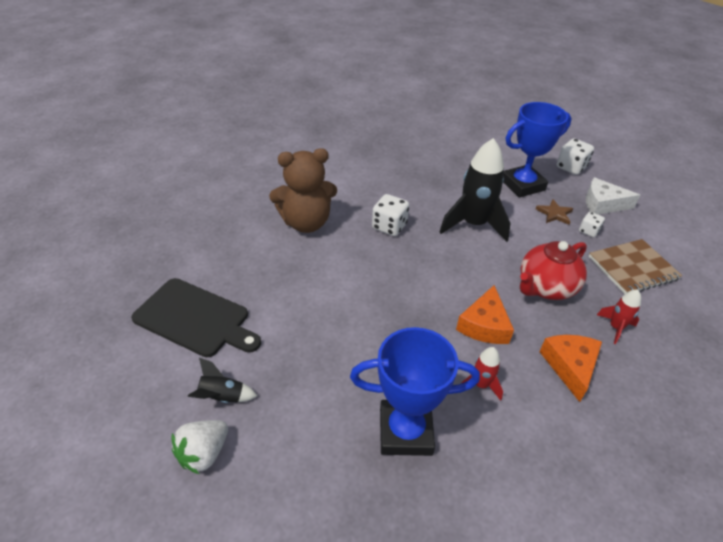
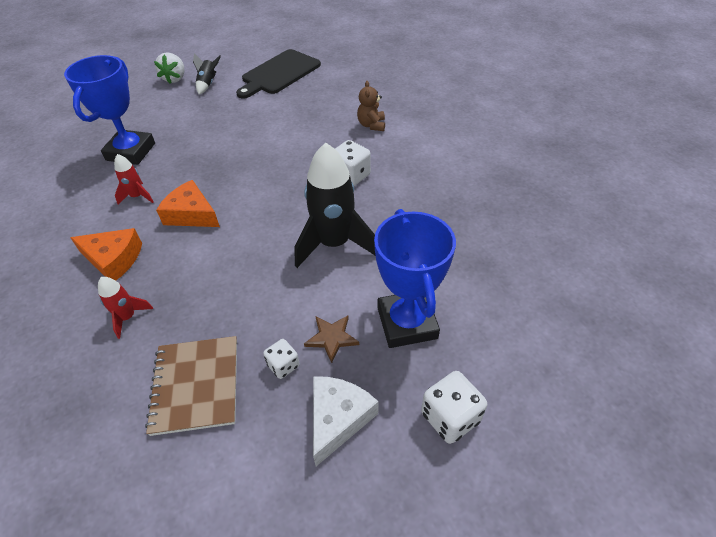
camera: 105 degrees right, 5 degrees up
(204, 453) = (175, 79): white strawberry -> white strawberry turned 135 degrees counterclockwise
(306, 223) = (371, 125): brown teddy bear -> brown teddy bear, size x0.50
(545, 287) = (211, 276): red teapot -> none

